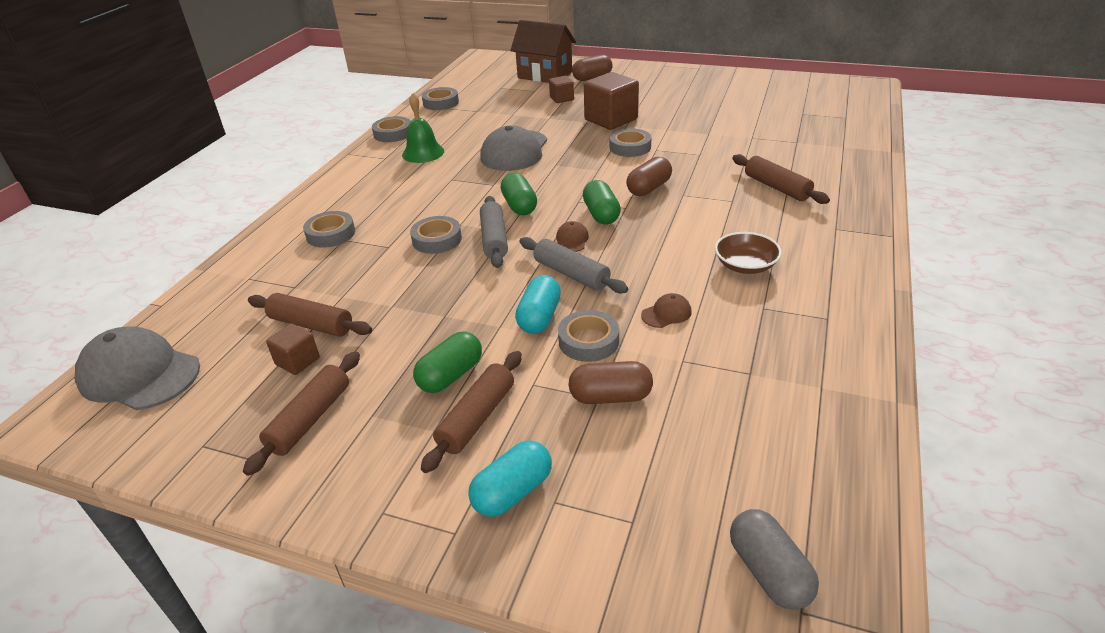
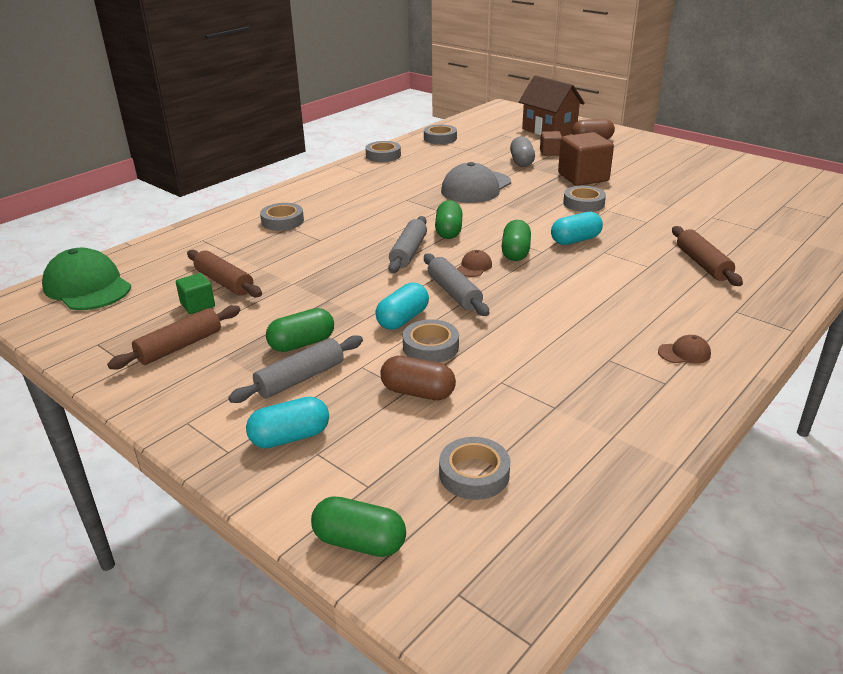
camera: 20 degrees right, 5 degrees down
(139, 374) = (87, 287): grey cap -> green cap
(297, 361) = (197, 305): brown cube -> green cube
(423, 153) = (397, 175): green bell -> none
(437, 240) = (361, 243): grey tape -> grey tape (474, 474)
(477, 418) = (300, 379): brown rolling pin -> grey rolling pin
(649, 188) = (575, 240): brown capsule -> turquoise capsule
(666, 313) = (514, 342): brown cap -> brown cap (684, 353)
(668, 590) = (359, 542): none -> green capsule
(745, 265) = (618, 322): brown bowl -> none
(769, 572) = (453, 557): grey capsule -> grey capsule (521, 162)

